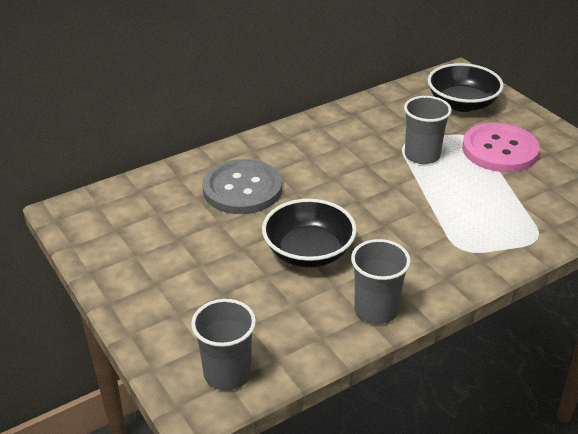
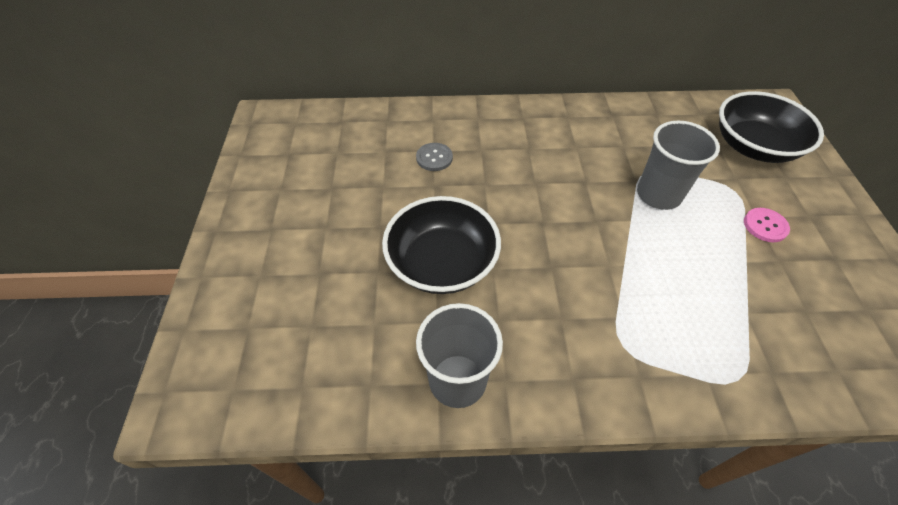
camera: 30 degrees right, 15 degrees up
(227, 373) = (242, 377): grey cup -> none
(242, 189) = (434, 158): grey button -> grey button, size x0.41
(499, 150) = (765, 226): pink button -> pink button, size x0.41

